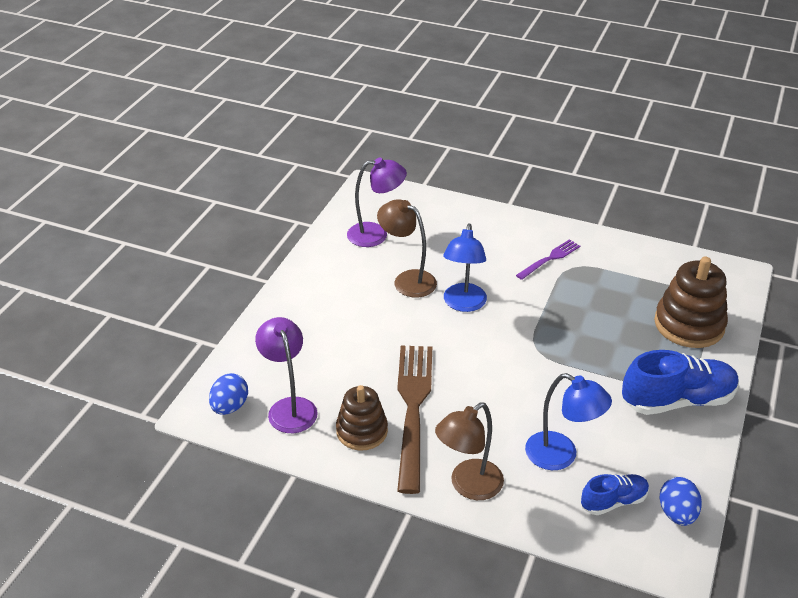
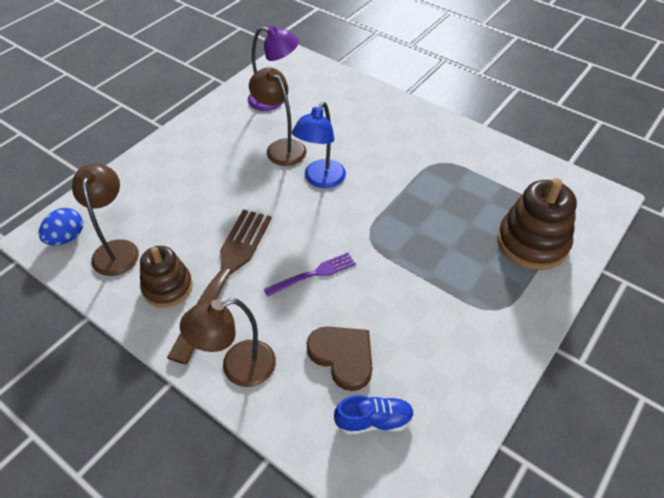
camera: 15 degrees right, 10 degrees up
(289, 407) = (116, 249): purple lamp -> brown lamp
(550, 258) = (422, 150): purple fork -> purple fork (314, 274)
(561, 456) = (343, 356): blue lamp -> brown heart
(677, 400) = (487, 322): blue shoe -> none
(677, 513) = (435, 452): blue egg -> none

